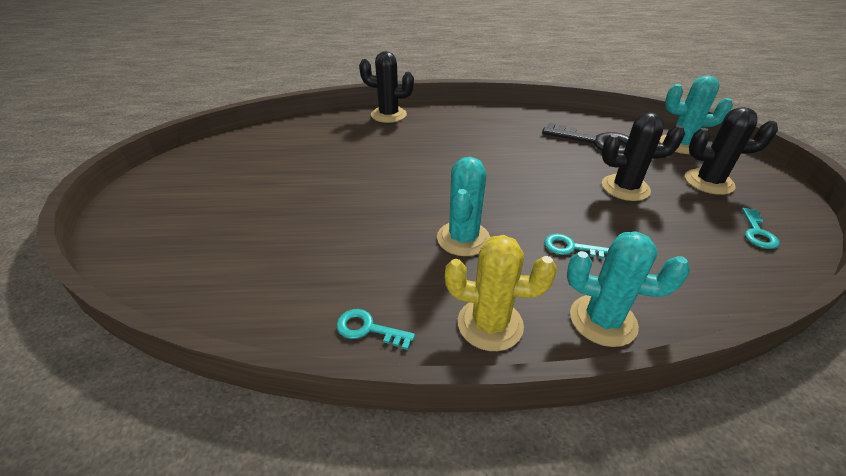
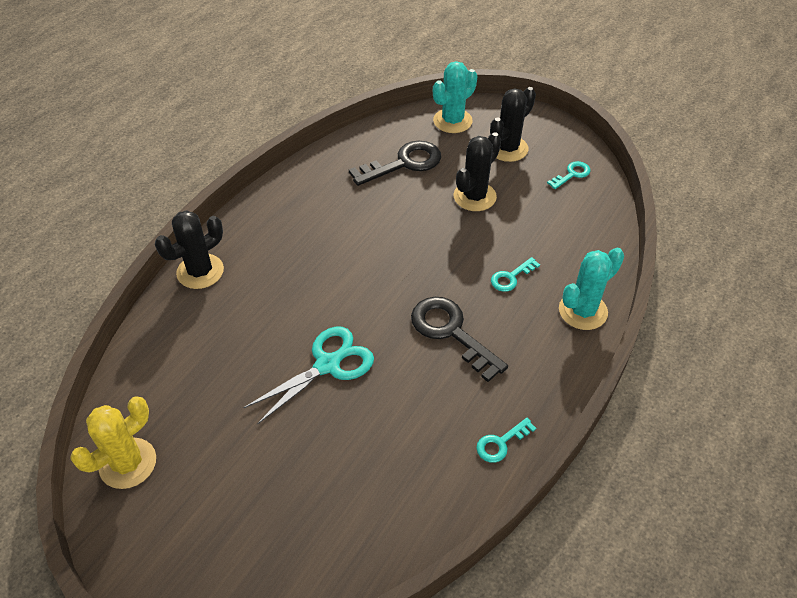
camera: 55 degrees left, 10 degrees up
(363, 191) = (328, 364): none -> turquoise scissors
(463, 238) = (451, 332): turquoise cactus -> black key
(490, 324) = (545, 371): yellow cactus -> yellow cactus (128, 463)
(757, 232) = (572, 174): turquoise key -> turquoise key turned 90 degrees counterclockwise

